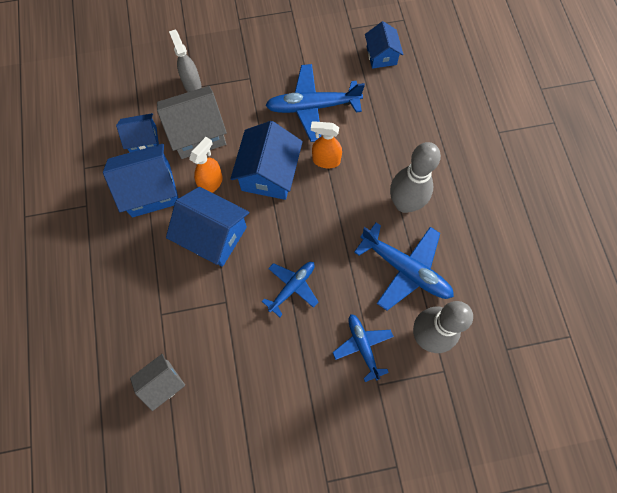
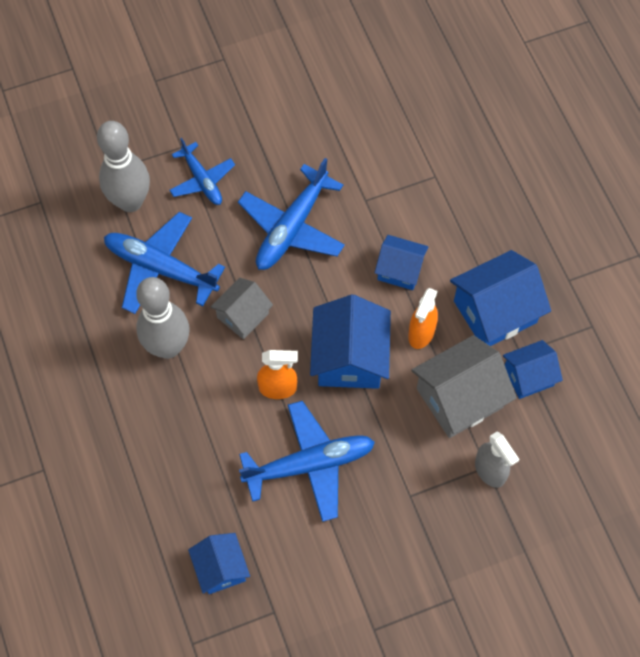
camera: 170 degrees right, 5 degrees down
(163, 383) = (411, 113): grey house -> grey house (243, 315)
(213, 235) = (400, 270): blue house -> blue house, size x0.60
(292, 287) = (292, 227): blue plane -> blue plane, size x1.63

